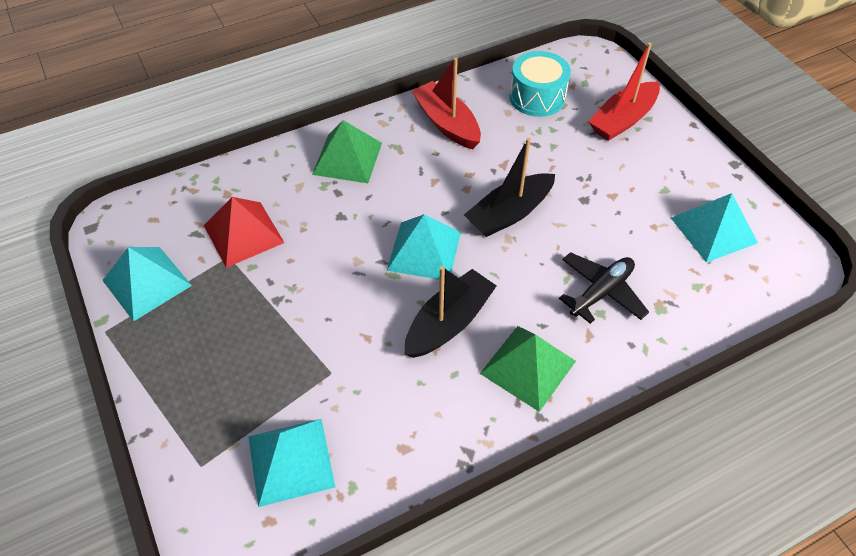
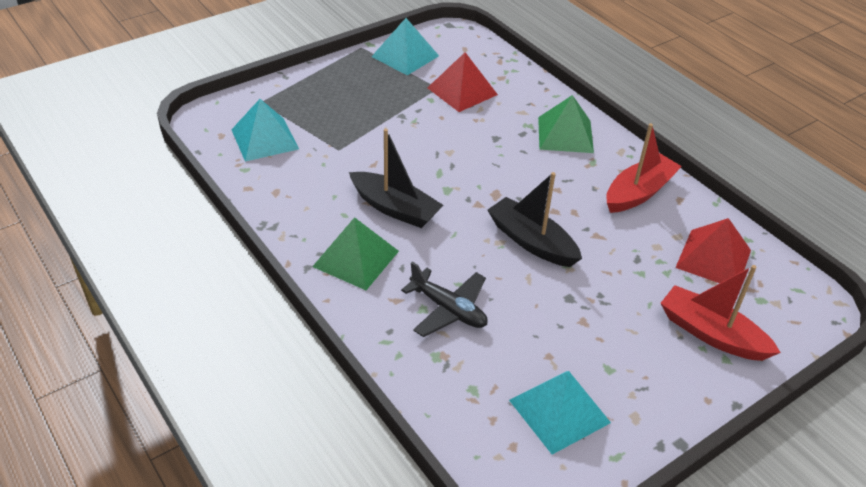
camera: 80 degrees right, 10 degrees down
(424, 251) = (470, 189): turquoise pyramid -> none
(537, 97) = (713, 258): turquoise drum -> red pyramid

